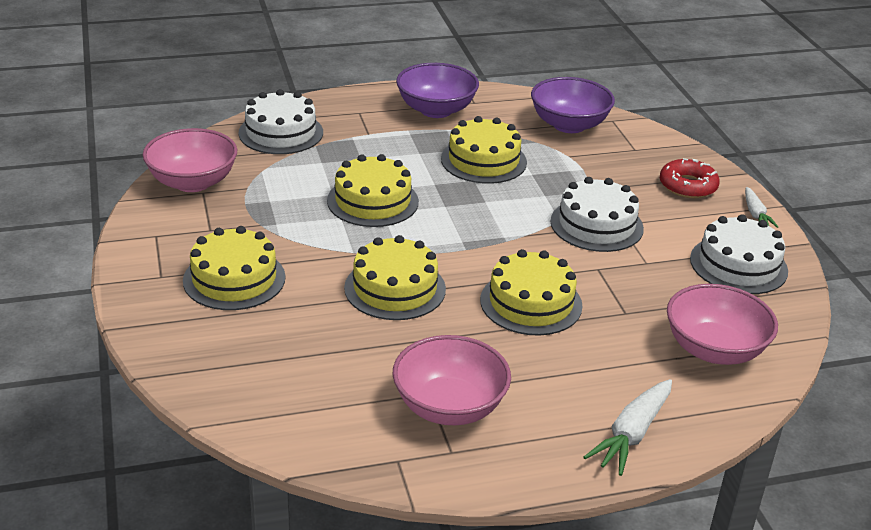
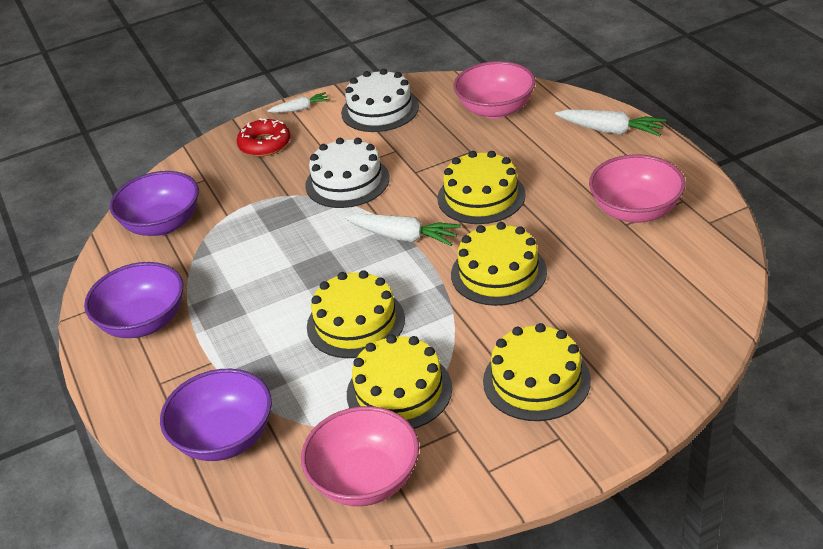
camera: 95 degrees left, 5 degrees up
(281, 132) = (225, 438): white cake -> purple bowl
(483, 160) = (251, 266): yellow cake -> yellow cake (399, 391)
(484, 243) = (403, 237): none -> white carrot

